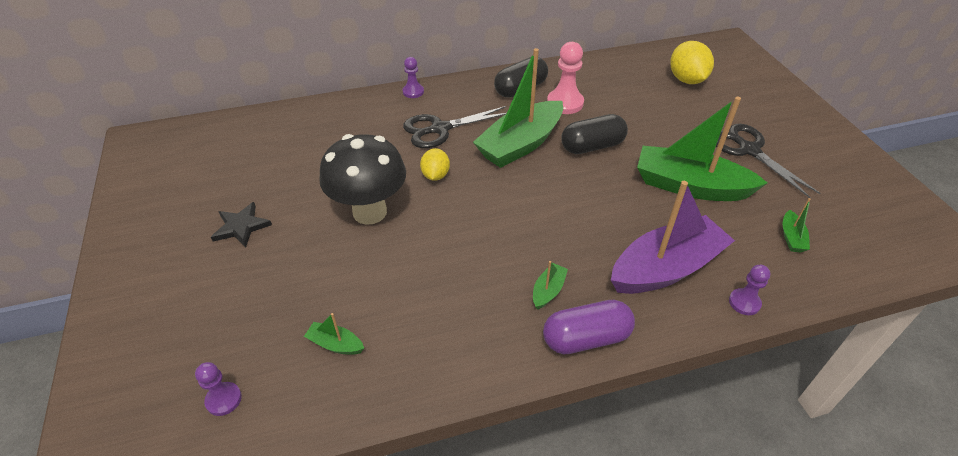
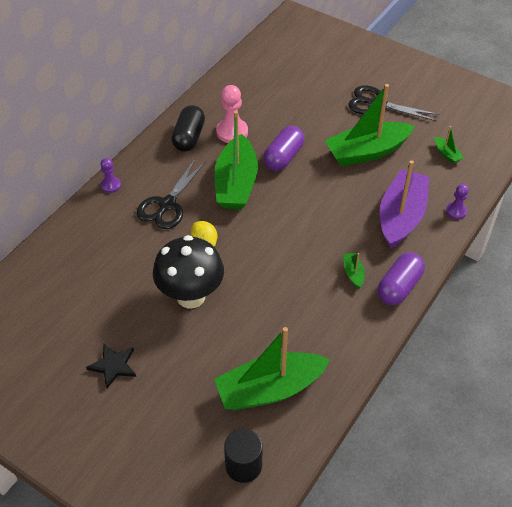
camera: 40 degrees left, 5 degrees up
(223, 399) = (243, 465): purple pawn -> black cylinder
(335, 344) = (270, 389): green boat -> green boat, size x2.44
(592, 146) = (283, 157): black capsule -> purple capsule
(686, 80) = (293, 66): yellow lemon -> none

